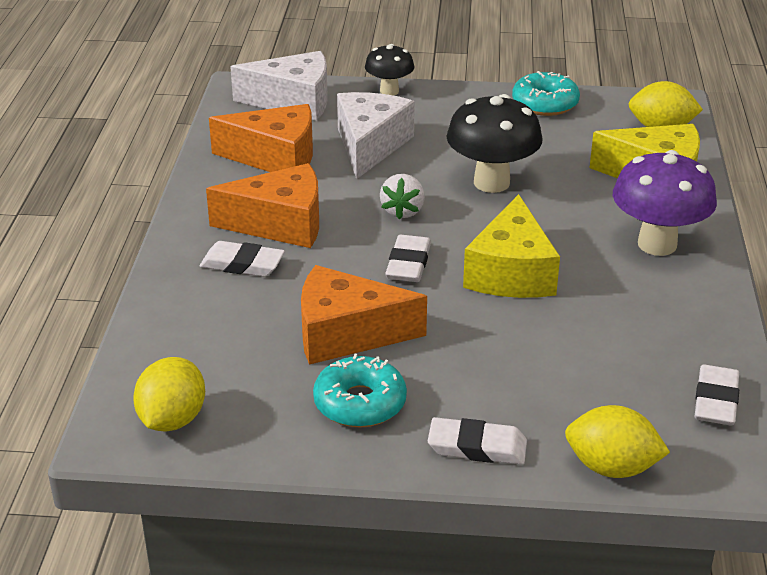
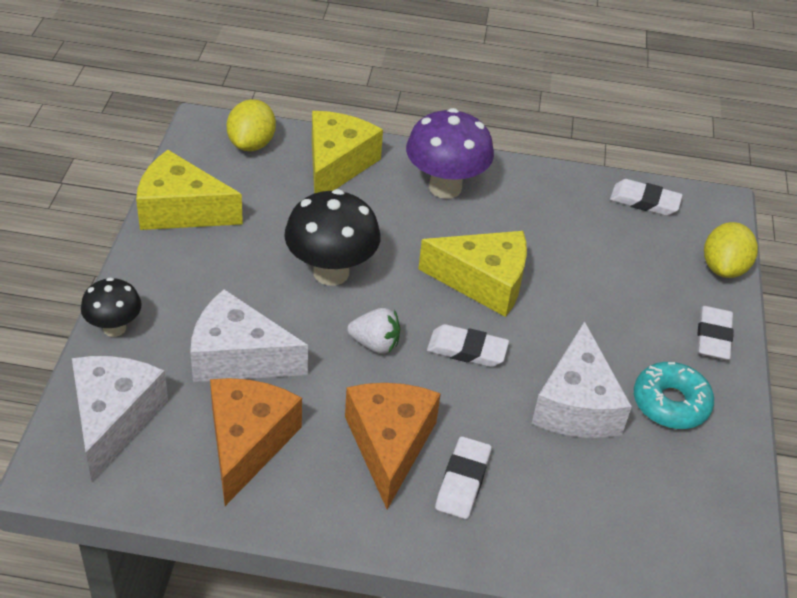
camera: 90 degrees left, 10 degrees up
(172, 419) = (709, 540): yellow lemon -> none
(346, 334) = (576, 405): orange cheese -> white cheese
(545, 103) = (181, 210): turquoise donut -> yellow cheese

